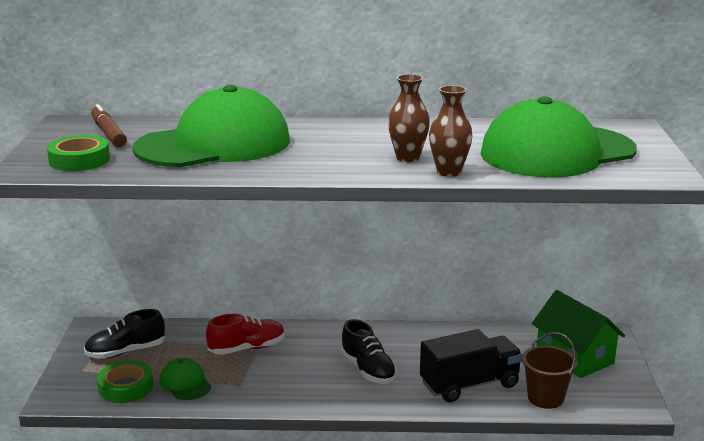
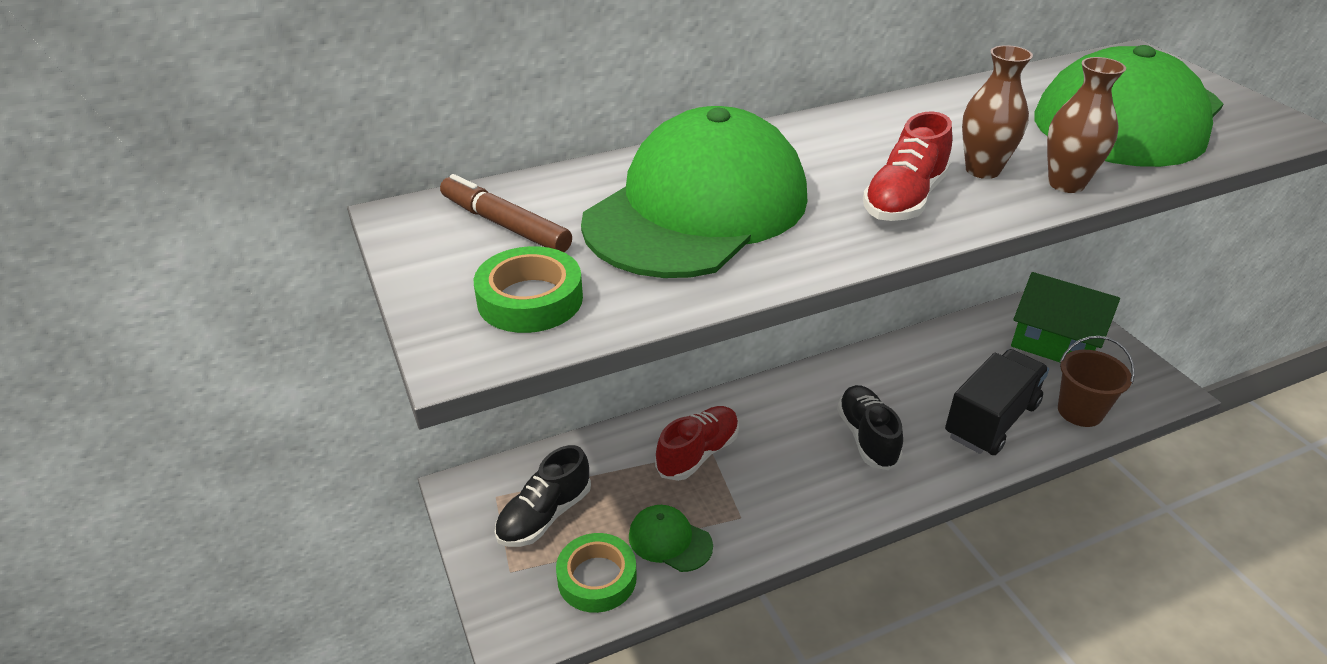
camera: 25 degrees left, 15 degrees up
(335, 161) = (904, 200): none -> red shoe
(368, 370) = (867, 437): black shoe -> black shoe turned 135 degrees counterclockwise

